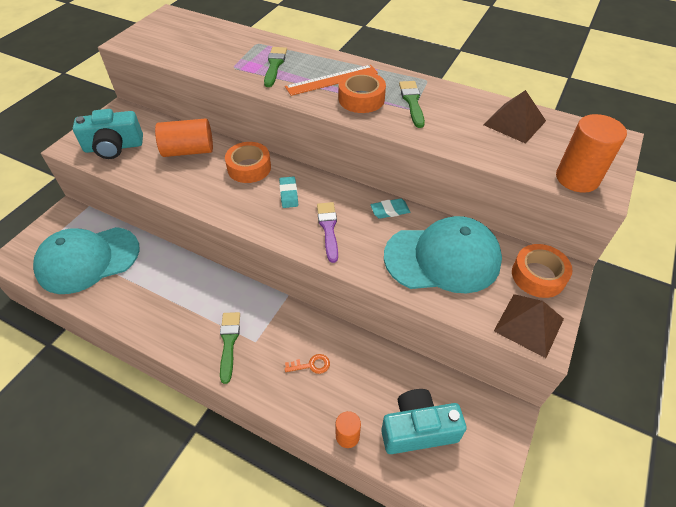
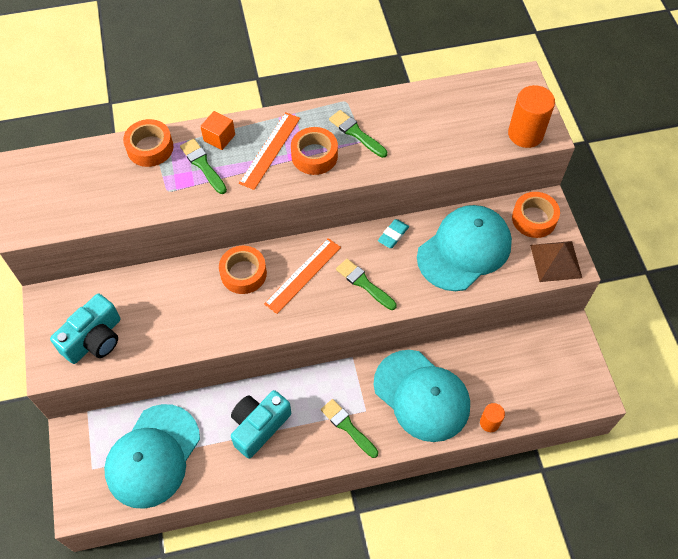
camera: 40 degrees left, 10 degrees up
(188, 151) = (170, 294): orange cylinder -> none
(253, 41) = (150, 148): none -> orange tape
(288, 194) = (303, 275): turquoise eraser -> orange ruler
(305, 57) = (219, 137): none -> orange cube
(311, 365) = (421, 395): orange key -> turquoise cap
(328, 228) = (364, 283): purple brush -> green brush
(418, 429) = (527, 383): turquoise camera -> turquoise camera (259, 426)
(514, 122) = (446, 106): brown pyramid -> none

